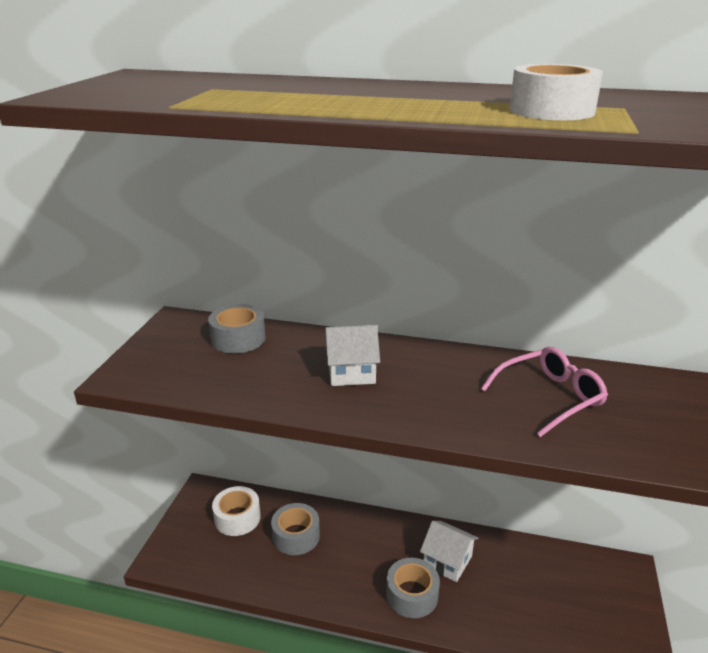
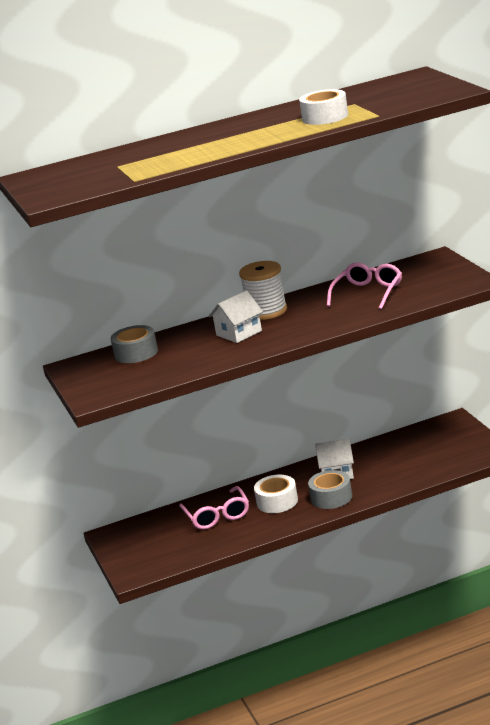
camera: 30 degrees left, 5 degrees down
(237, 518) = (160, 531): white tape -> white tape (277, 502)
(296, 536) = (217, 516): grey tape -> pink glasses
(414, 357) = (266, 311): none -> white spool

